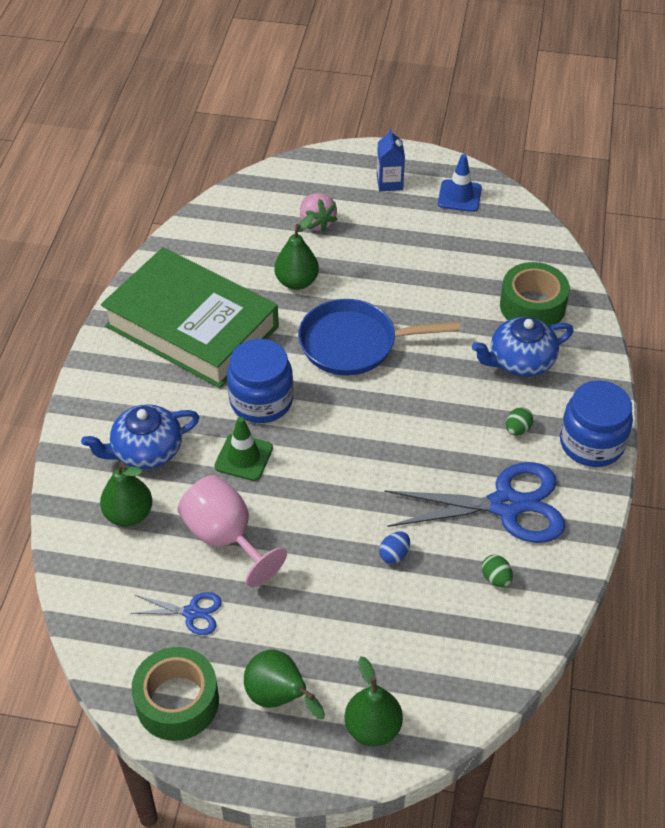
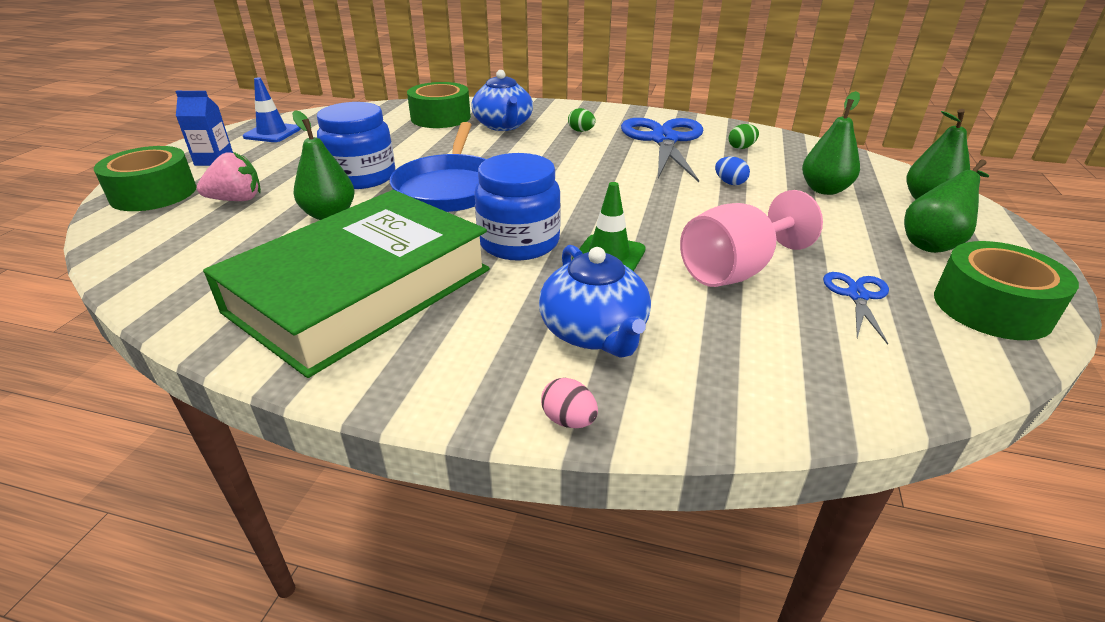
camera: 85 degrees left, 15 degrees down
(68, 441) = (569, 420): none -> pink egg
(129, 514) = (715, 348): green pear -> green pear (824, 190)
(322, 175) = (154, 193): none -> green tape
(591, 443) = (598, 111): blue jar -> blue jar (362, 177)

